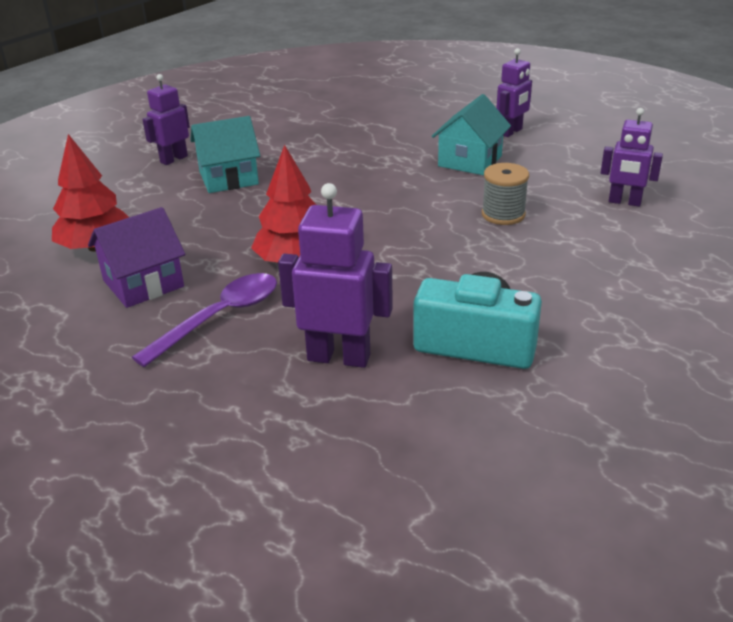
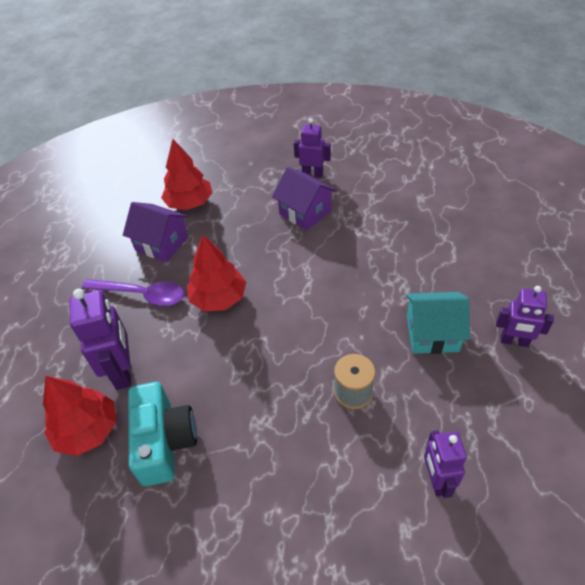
camera: 65 degrees right, 15 degrees up
(228, 178) = (305, 212): turquoise house -> purple house
(410, 404) = (87, 430): none -> red tree

